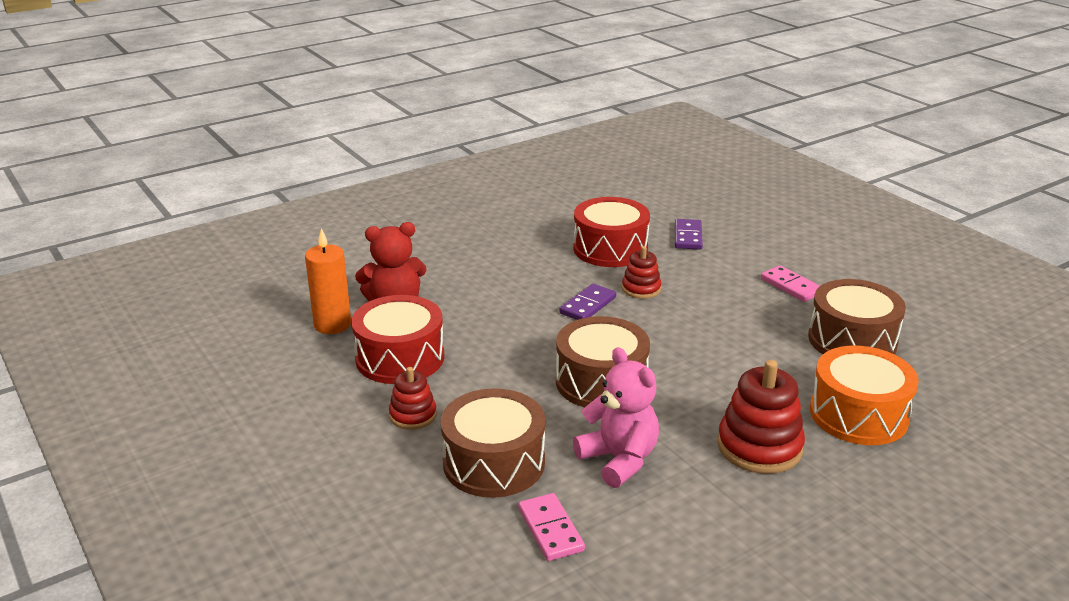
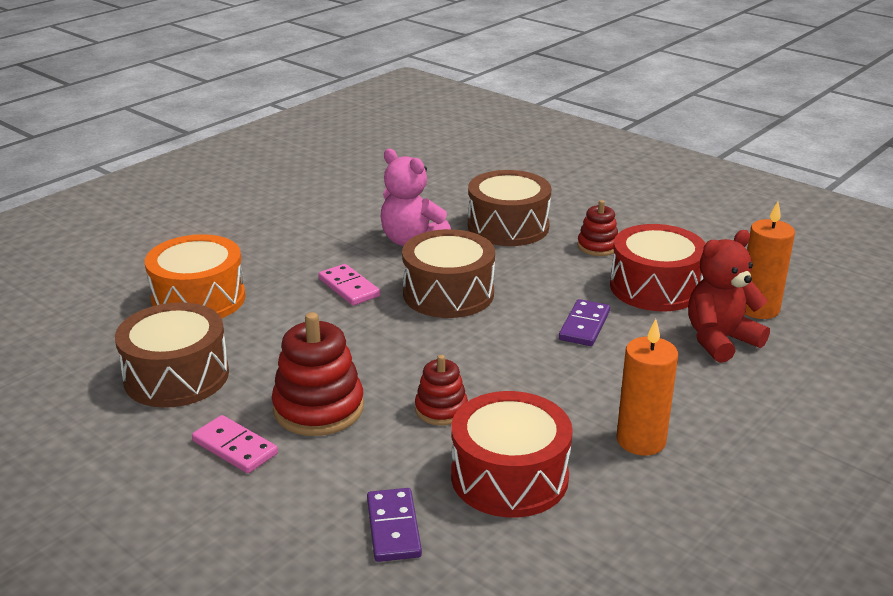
camera: 165 degrees right, 0 degrees up
(514, 254) = (641, 440): none -> orange candle
(550, 529) = (445, 200): pink domino -> pink domino (349, 287)
(588, 305) = (498, 374): purple domino -> purple domino (584, 326)
(759, 447) = (296, 263): red stacking toy -> red stacking toy (318, 408)

